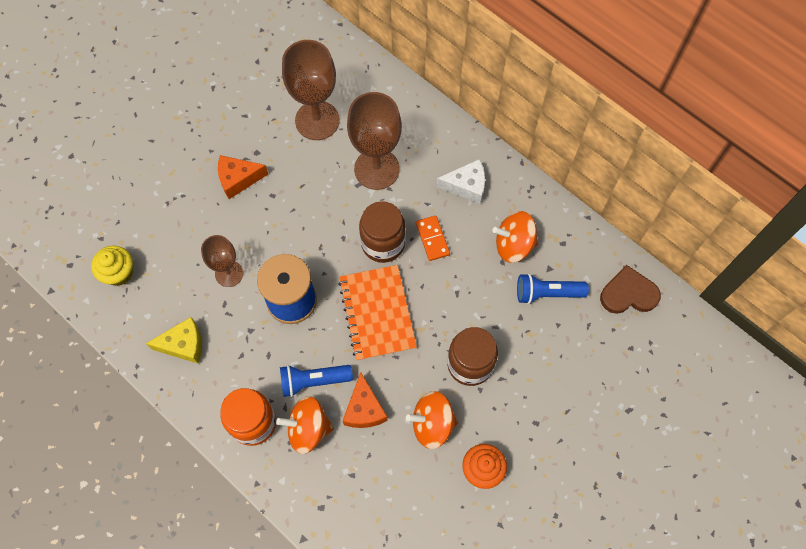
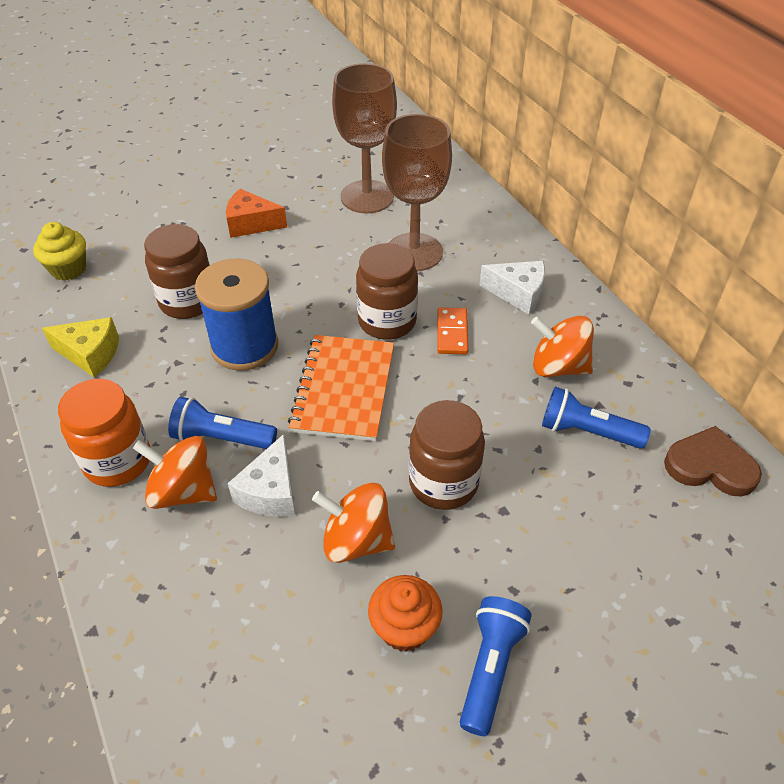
camera: 20 degrees right, 20 degrees down
(229, 273) = (187, 301): brown goblet -> brown jar
(364, 409) = (270, 491): orange cheese -> white cheese
(538, 476) = (490, 668): none -> blue flashlight

